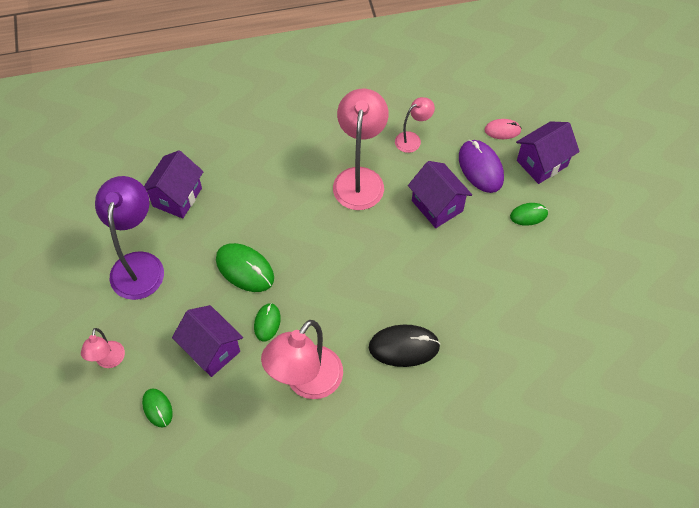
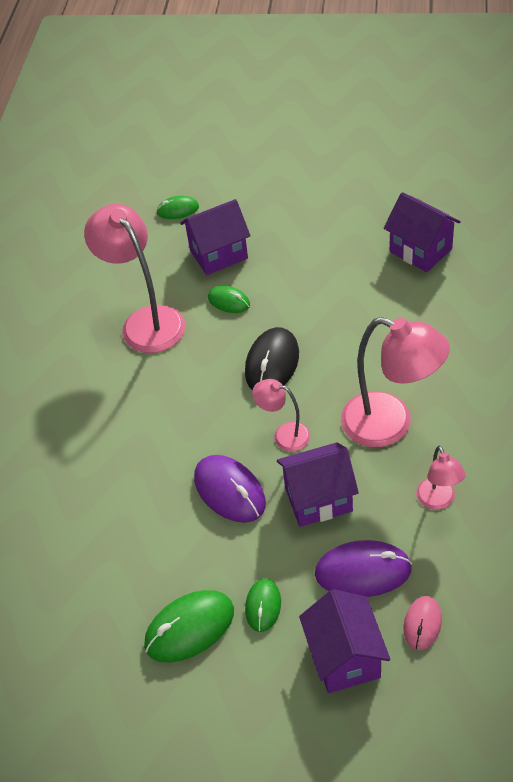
camera: 115 degrees right, 10 degrees down
(109, 361) = (243, 182): pink lamp -> pink lamp (284, 435)
(139, 264) = (343, 212): purple lamp -> none
(245, 269) = (302, 293): green mouse -> green mouse (189, 628)
(404, 347) = (143, 413): black mouse -> black mouse (272, 363)
(451, 262) = (229, 491): none -> purple mouse

